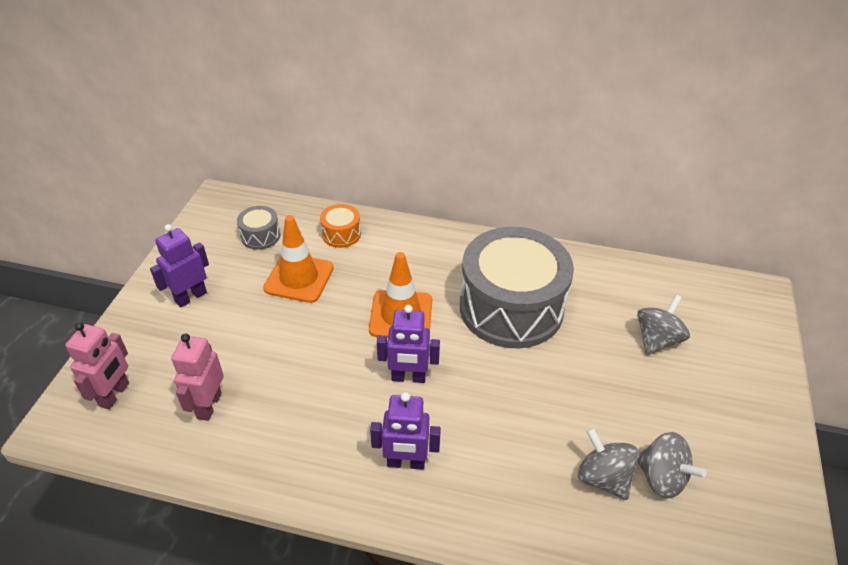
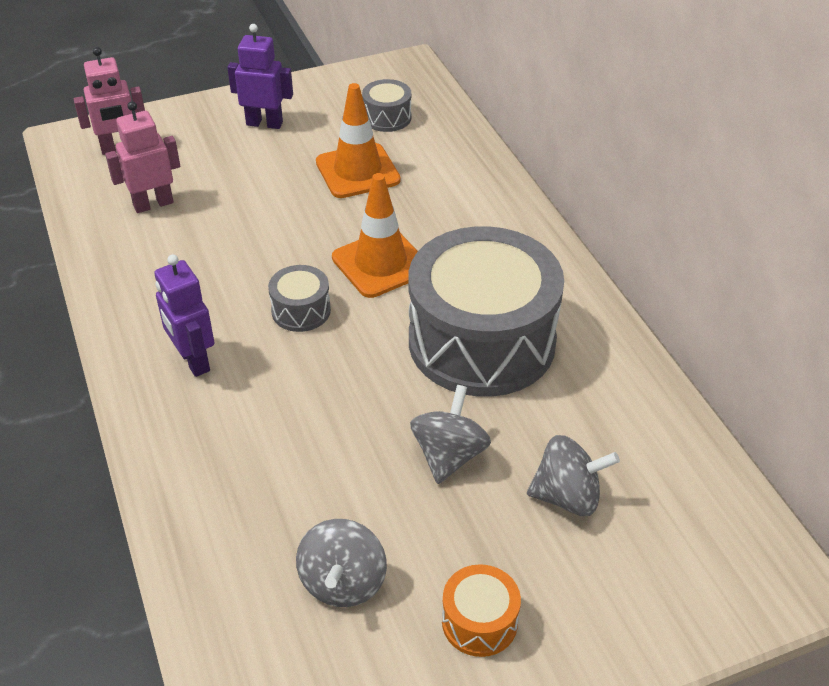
camera: 55 degrees right, 0 degrees up
(341, 234) = (451, 165): orange drum -> orange drum (479, 622)
(408, 377) = (301, 310): purple robot -> grey drum
(603, 477) = (299, 526): grey spinning top -> grey spinning top (449, 455)

